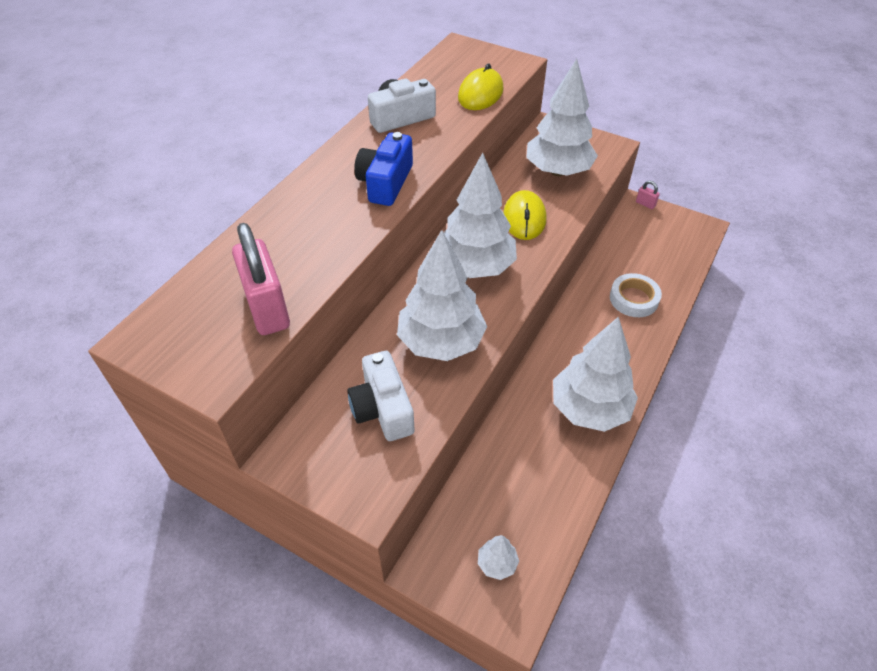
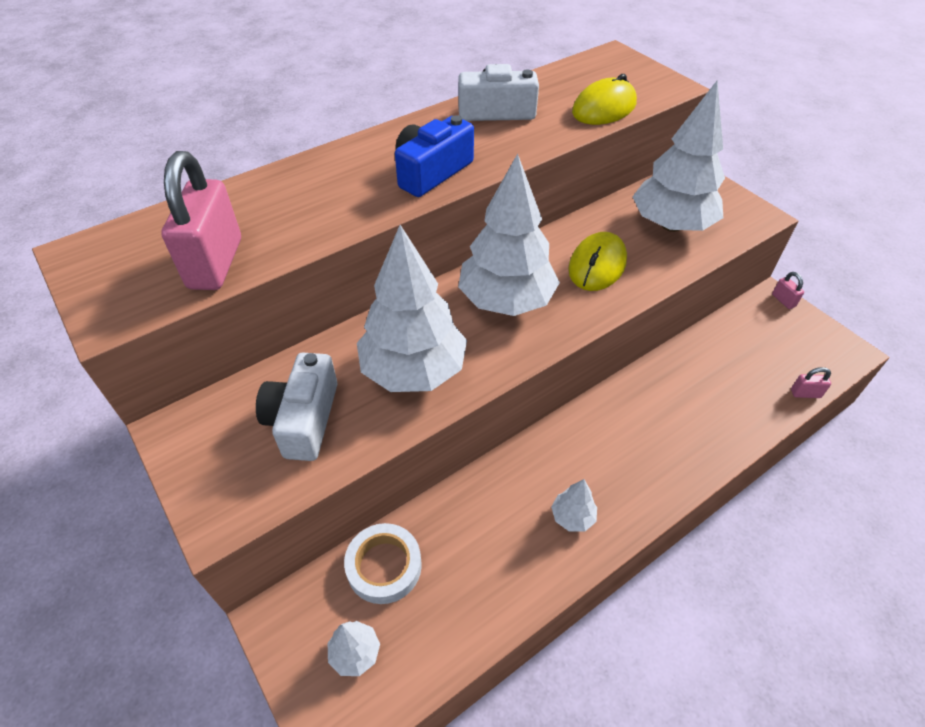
camera: 25 degrees right, 0 degrees up
(589, 409) = (572, 517): white tree -> white tree, size x0.43
(634, 299) = (704, 407): white tape -> white tape (384, 566)
(692, 266) = (805, 393): none -> pink padlock

